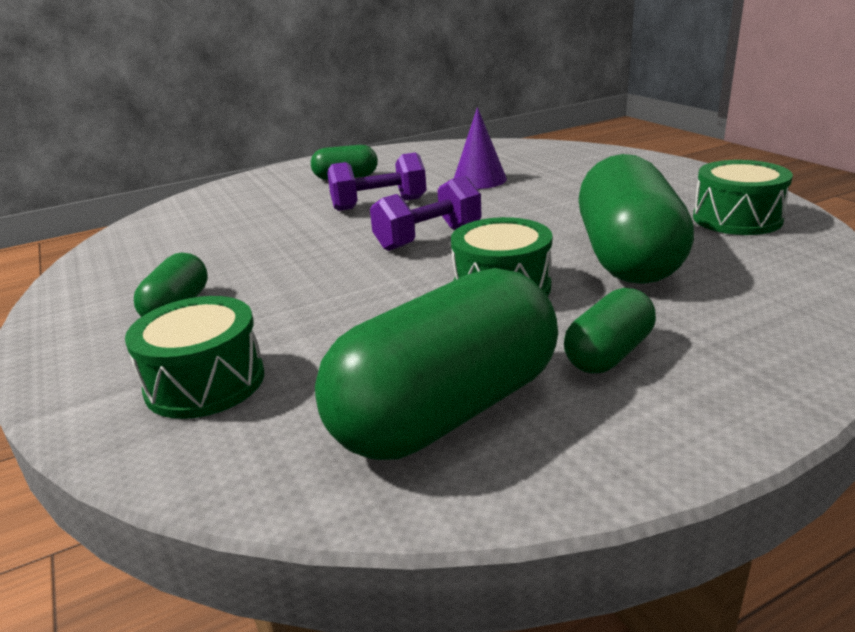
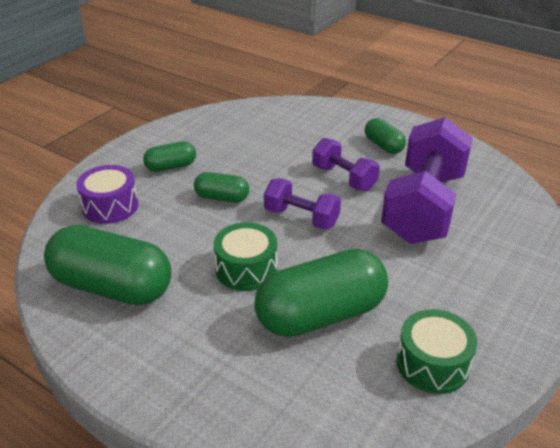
camera: 60 degrees right, 10 degrees up
(205, 382) = (110, 206): green drum -> purple drum
(479, 180) = (423, 207): purple cone -> purple dumbbell
(609, 354) = (185, 331): green capsule -> green capsule (222, 198)

